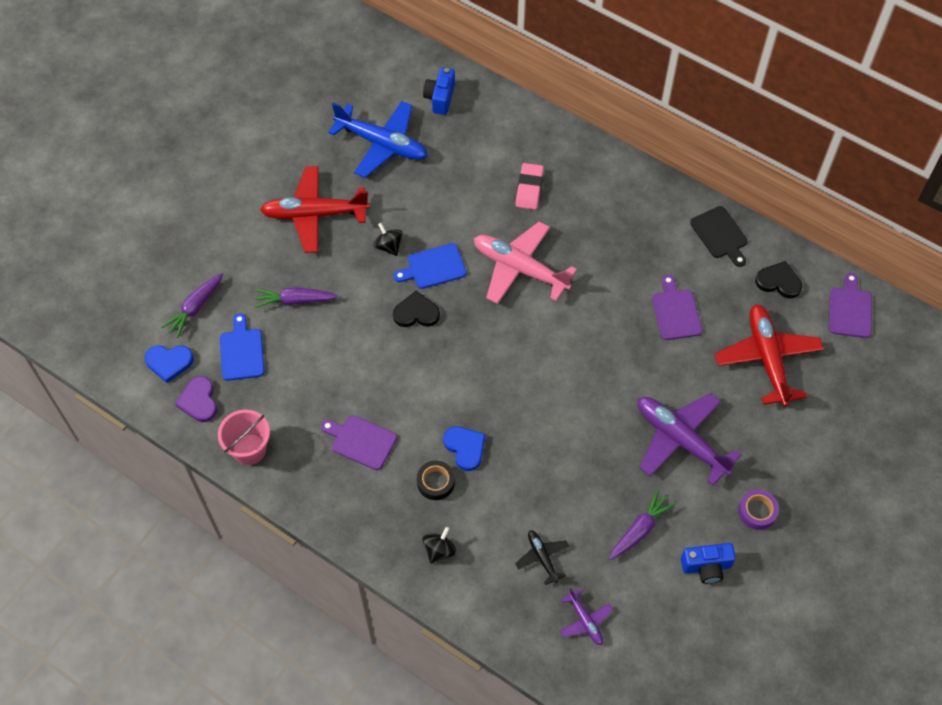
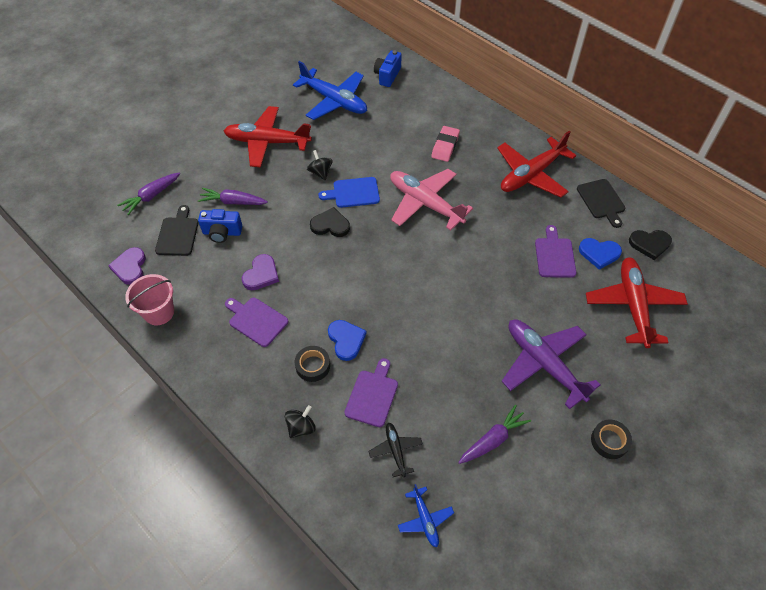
camera: 10 degrees right, 5 degrees down
(169, 362) = (116, 234): blue heart -> blue heart (599, 253)
(242, 352) = (178, 234): blue cutting board -> black cutting board
(352, 386) = (261, 274): none -> purple heart
(585, 621) = (425, 519): purple plane -> blue plane
(635, 212) = (531, 175): none -> red plane
(706, 567) = (553, 486): blue camera -> blue camera (222, 233)
(757, 511) = (609, 441): purple tape -> black tape
(778, 282) = (649, 244): black heart -> black heart turned 150 degrees clockwise
(850, 310) = (713, 276): purple cutting board -> purple cutting board (372, 395)

